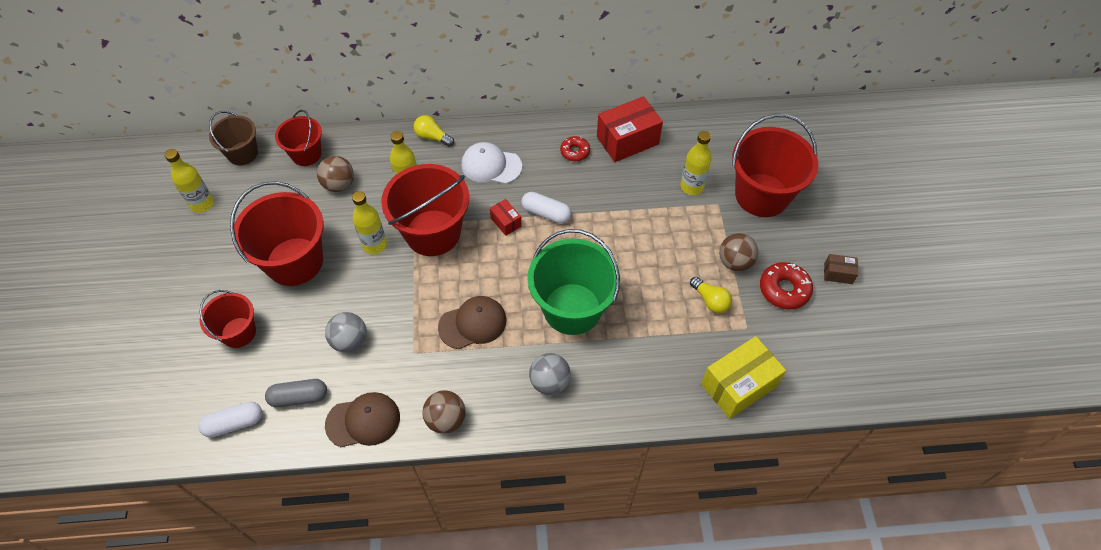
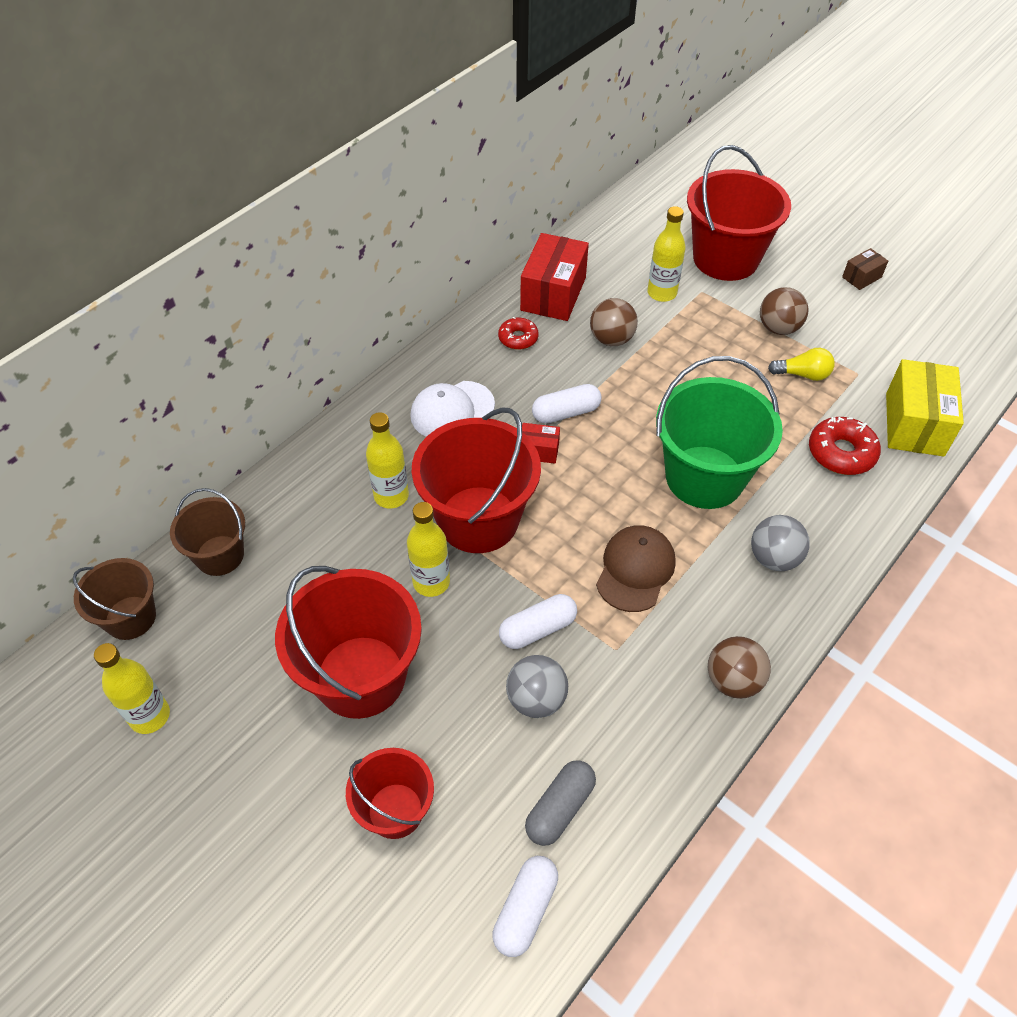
camera: 45 degrees left, 5 degrees down
(306, 154) = (220, 555): red bucket -> brown bucket
(339, 184) = (305, 555): brown ball -> brown ball (611, 339)
(363, 421) = (658, 763): brown cap -> none
(391, 310) = (537, 629): none -> white capsule
(432, 137) = (351, 429): yellow light bulb -> none
(784, 289) = (842, 320): red donut -> red donut (841, 453)

